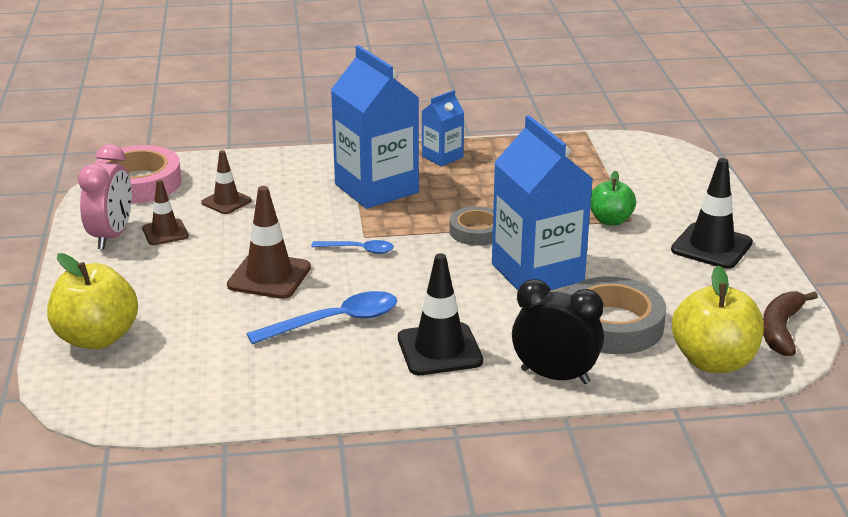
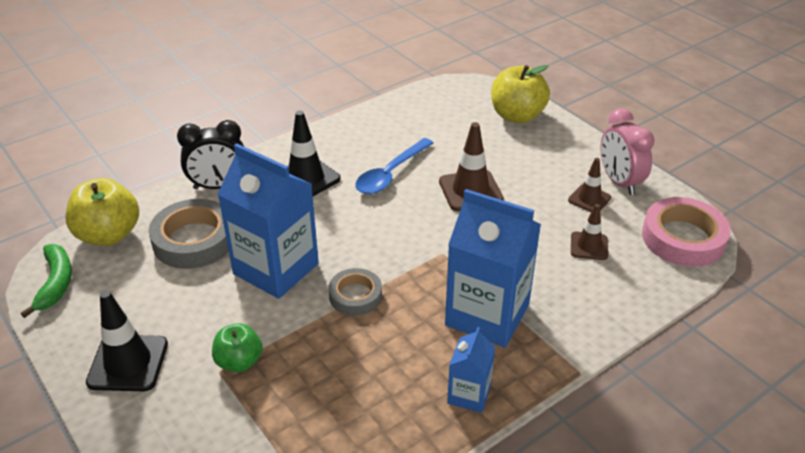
camera: 150 degrees right, 10 degrees up
(359, 250) = (433, 238): blue spoon -> none
(781, 329) = (56, 283): brown banana -> green banana

